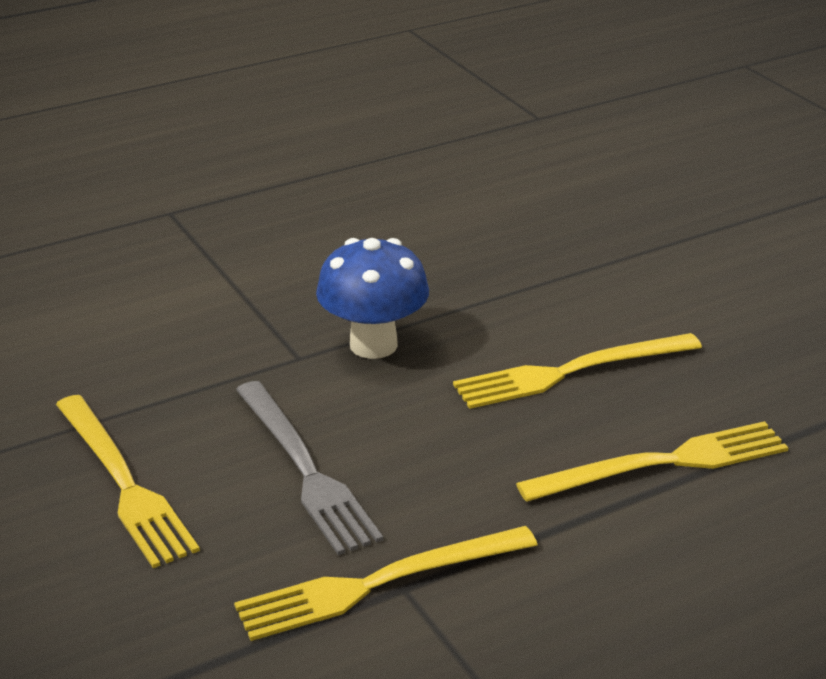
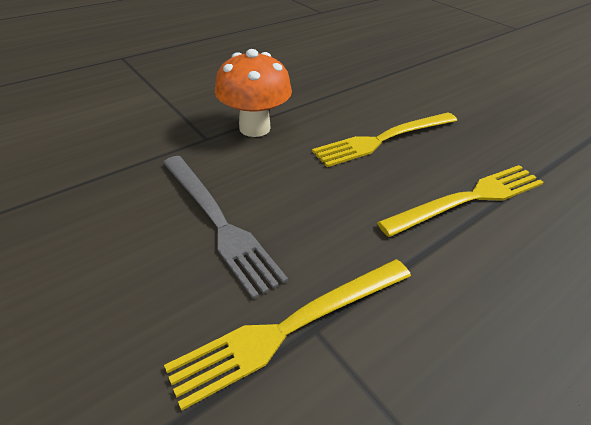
camera: 10 degrees left, 10 degrees up
(124, 483) = (72, 244): yellow fork -> none
(373, 345) = (254, 128): blue mushroom -> orange mushroom

